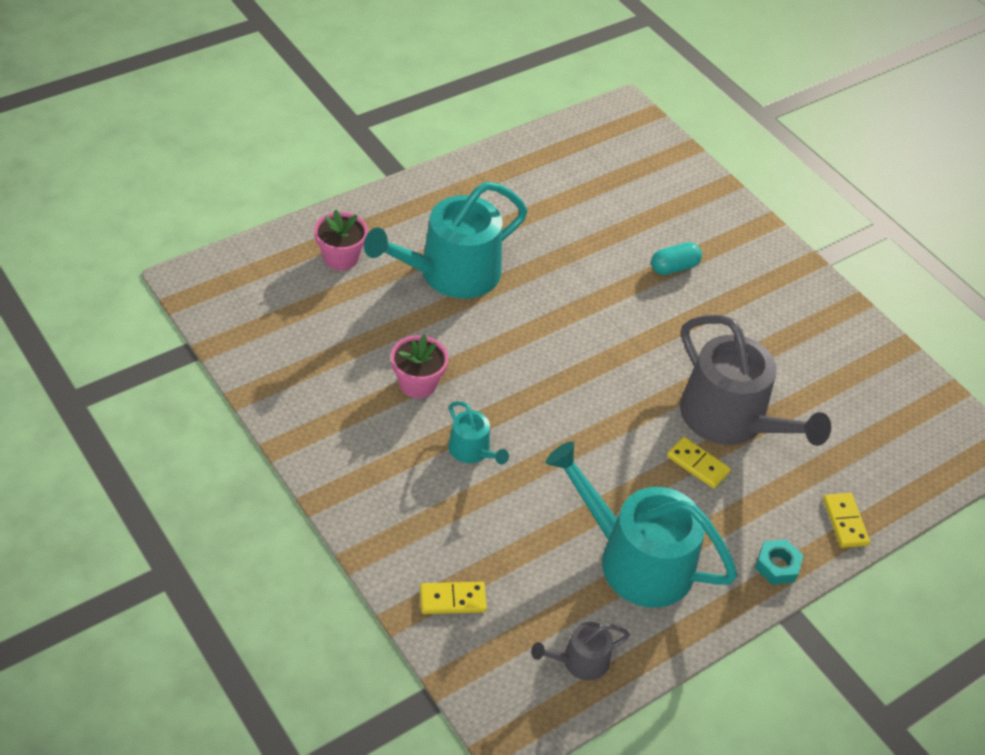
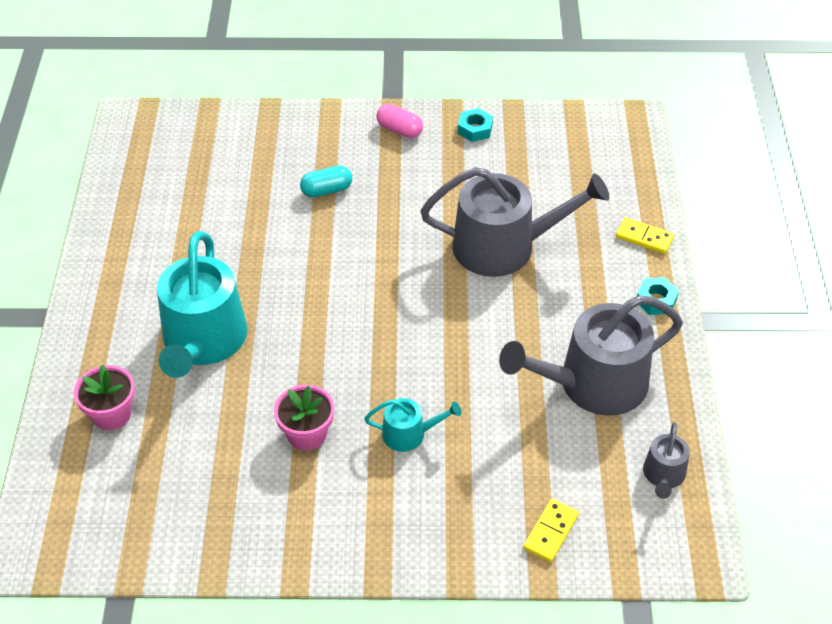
camera: 50 degrees left, 0 degrees up
(635, 559) = (593, 384): turquoise watering can -> grey watering can
(674, 267) = (326, 190): turquoise capsule -> turquoise capsule turned 60 degrees clockwise
(698, 464) = (532, 292): yellow domino -> none
(790, 280) = (399, 130): none -> pink capsule
(846, 332) = (475, 129): none -> turquoise nut

